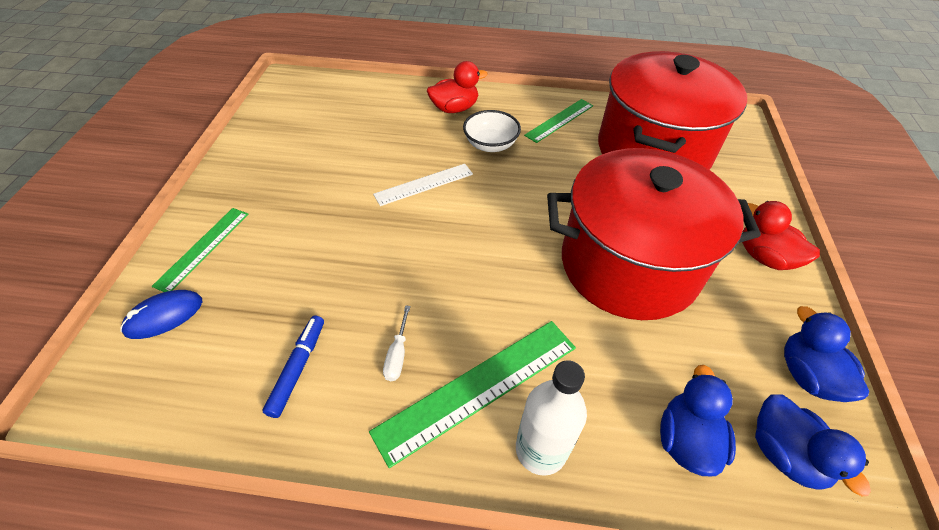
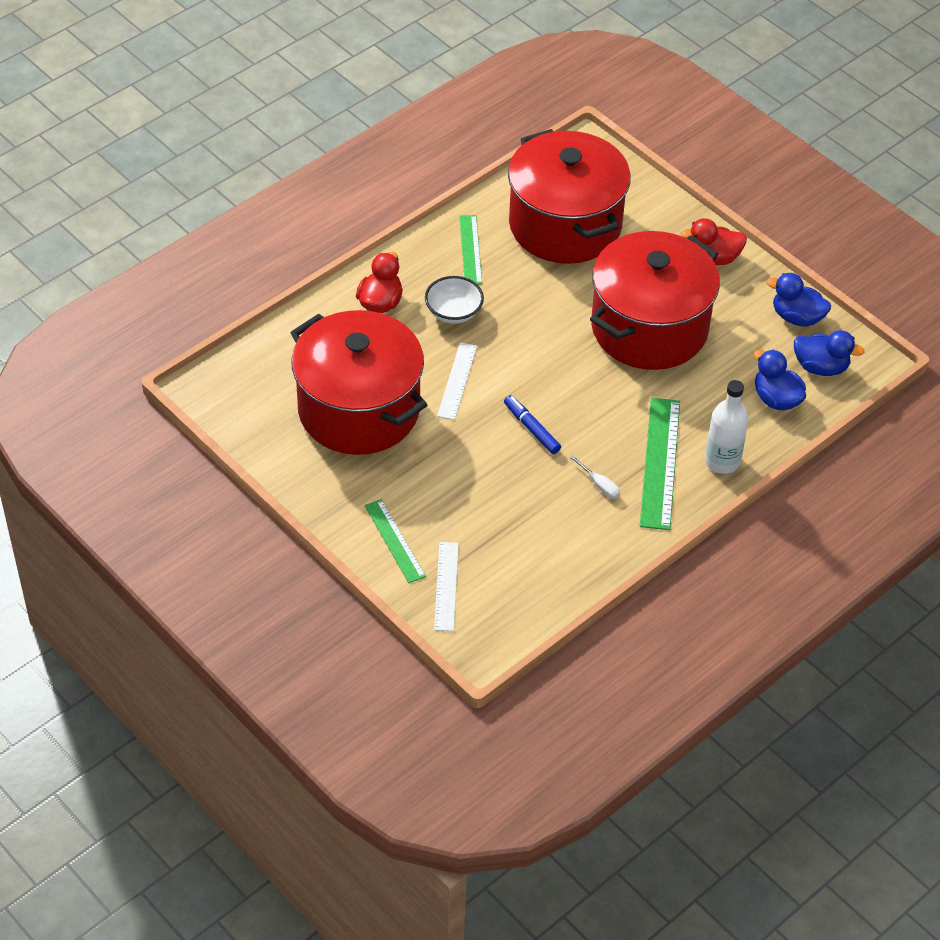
camera: 50 degrees left, 0 degrees up
(164, 316) = (446, 586): blue mouse -> white ruler
(298, 368) = (561, 537): blue marker -> blue marker (531, 428)
(337, 152) = (359, 410): none -> red pot

